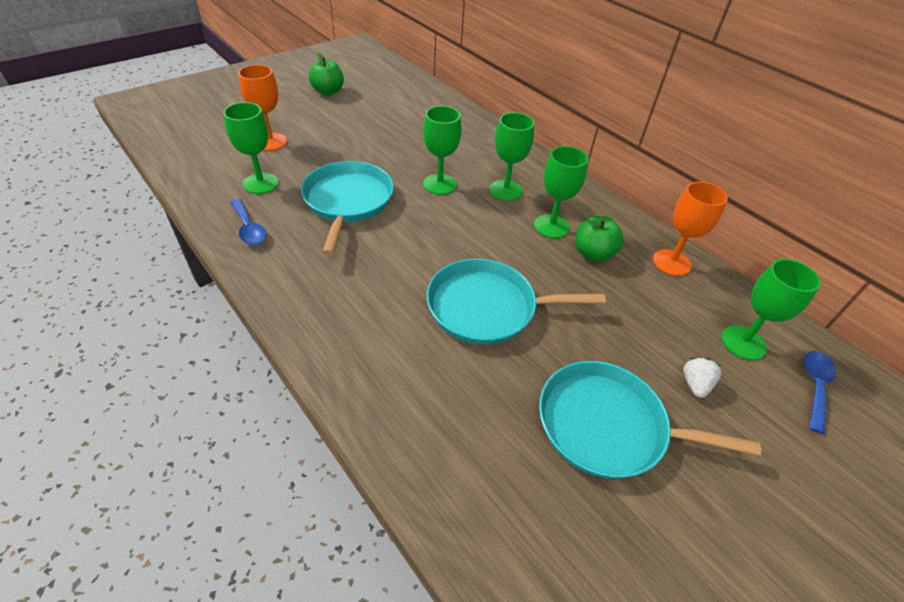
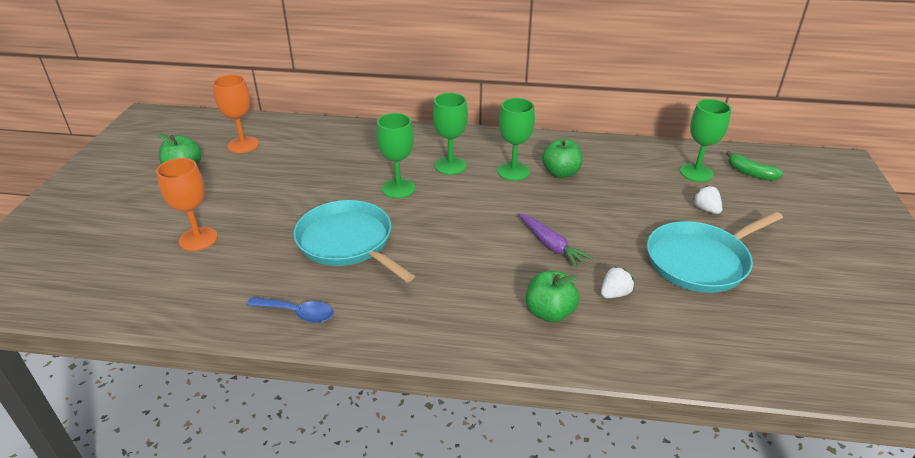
camera: 40 degrees left, 10 degrees down
(261, 183) = (248, 275): green goblet -> none
(401, 359) = (549, 312): none -> green apple
(477, 388) = (614, 294): none -> white strawberry
(487, 307) = (551, 245): turquoise pan -> purple carrot
(671, 262) = (607, 151): orange goblet -> orange goblet (243, 145)
(815, 386) = (750, 173): blue spoon -> green banana

